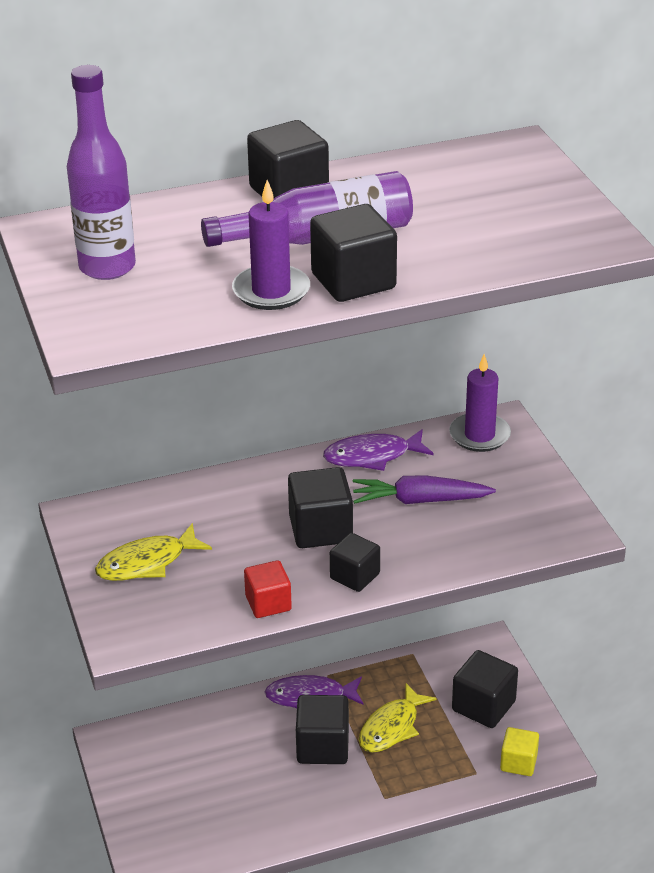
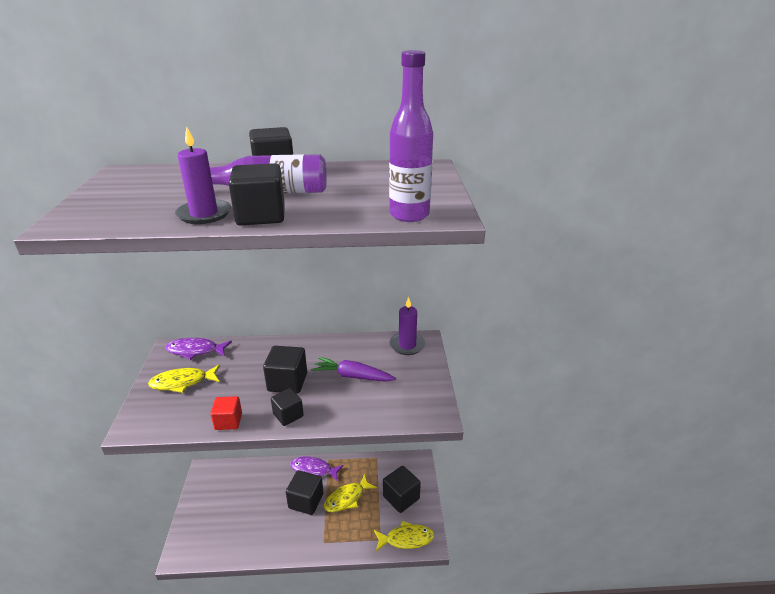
camera: 15 degrees right, 5 degrees down
(107, 267) = (128, 191): purple bottle -> purple bottle (409, 215)
(372, 456) = (341, 346): purple fish -> purple fish (195, 351)
(518, 762) = (406, 539): yellow cube -> yellow fish

